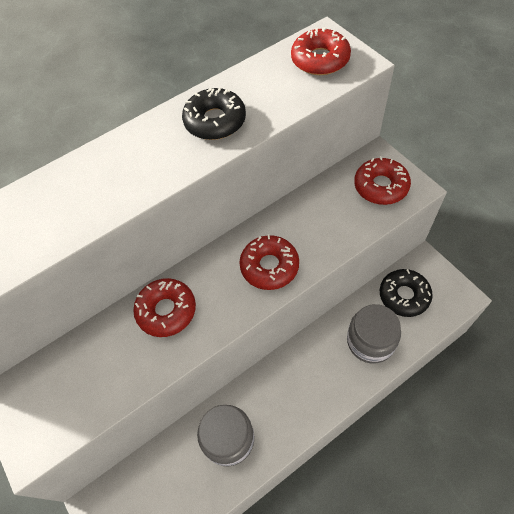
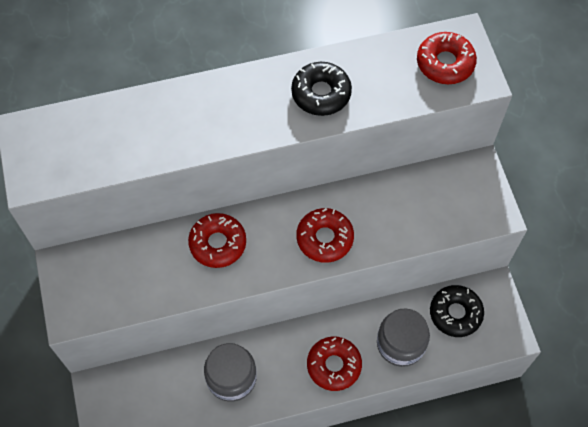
camera: 15 degrees right, 5 degrees up
(380, 186) = (465, 200): red donut -> red donut (334, 365)

